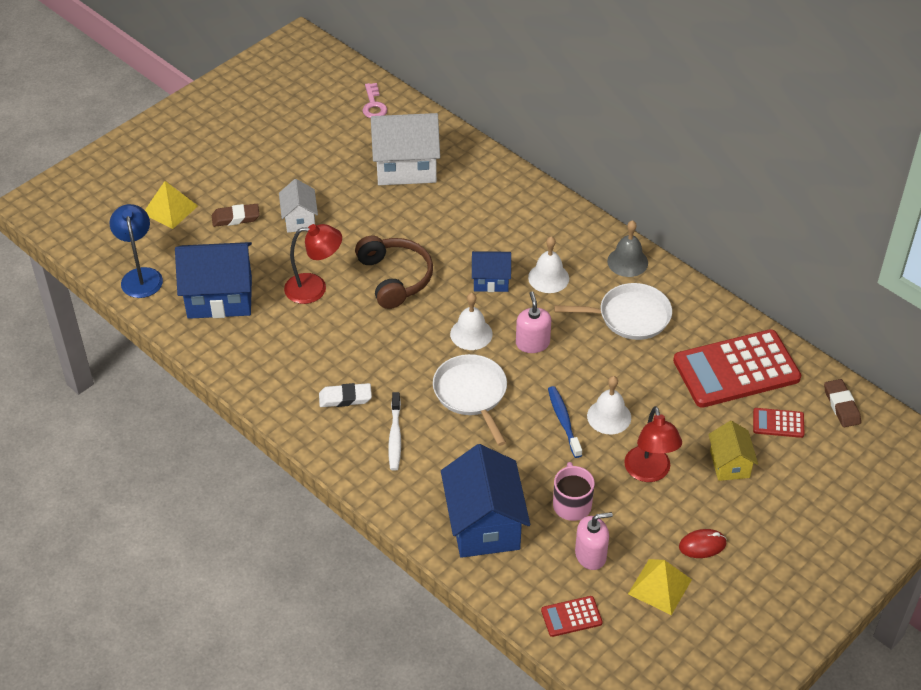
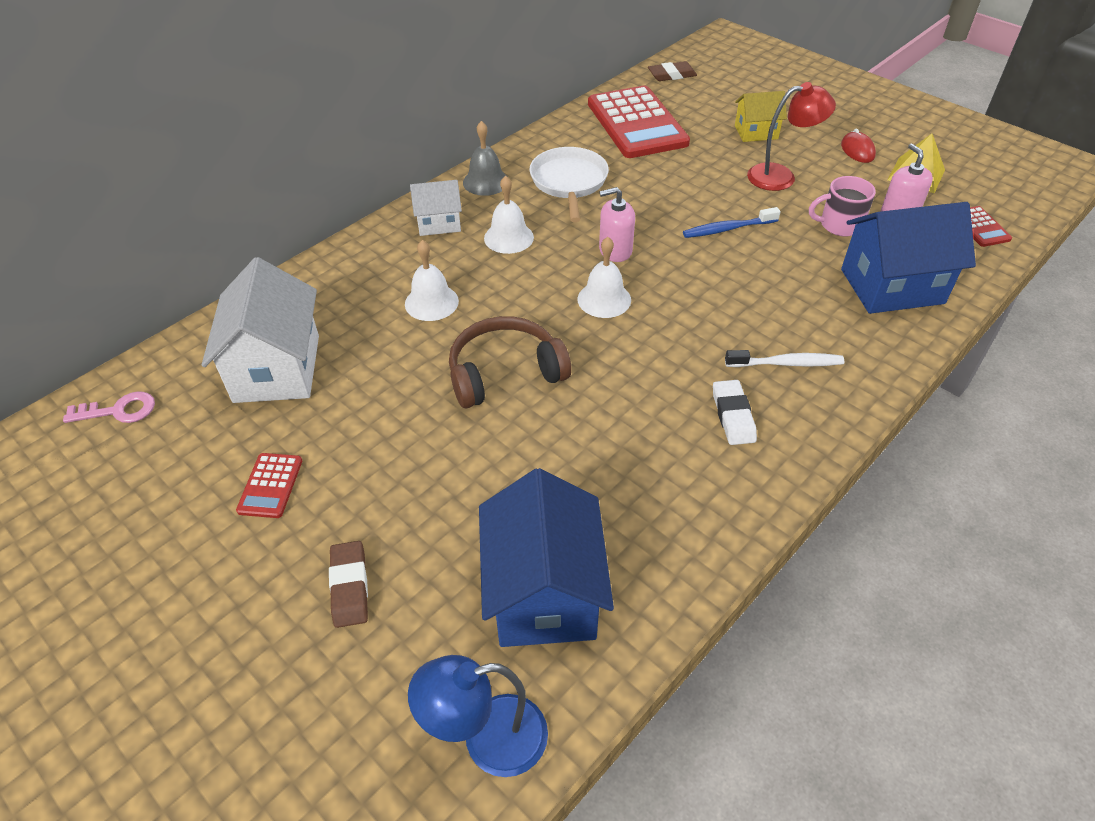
camera: 90 degrees left, 0 degrees up
(170, 209) = (306, 706): yellow pyramid -> none
(299, 219) = (368, 491): white house -> white house (439, 223)
(314, 288) = (524, 462): red lamp -> none
(471, 394) = (702, 298): white pan -> none
(491, 281) = (512, 283): blue house -> none
(609, 416) = (714, 199): white bell -> white bell (431, 302)
(778, 423) = (699, 105): red calculator -> red calculator (270, 485)

